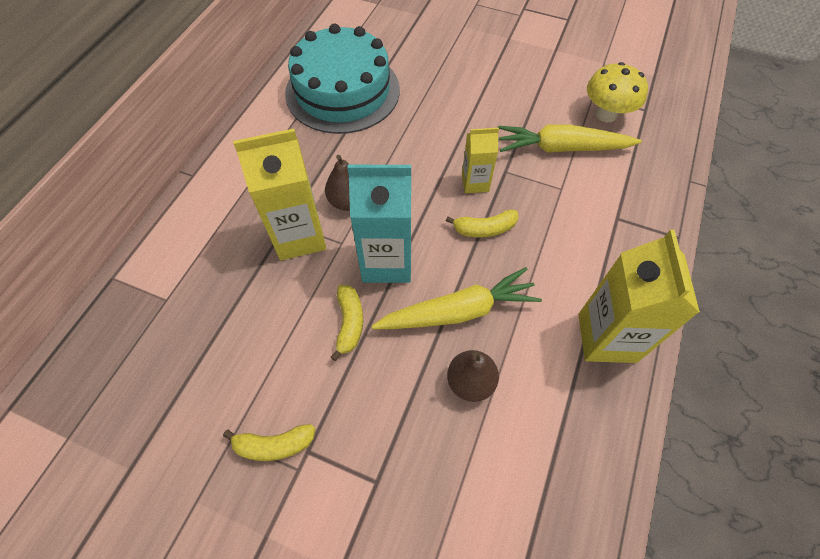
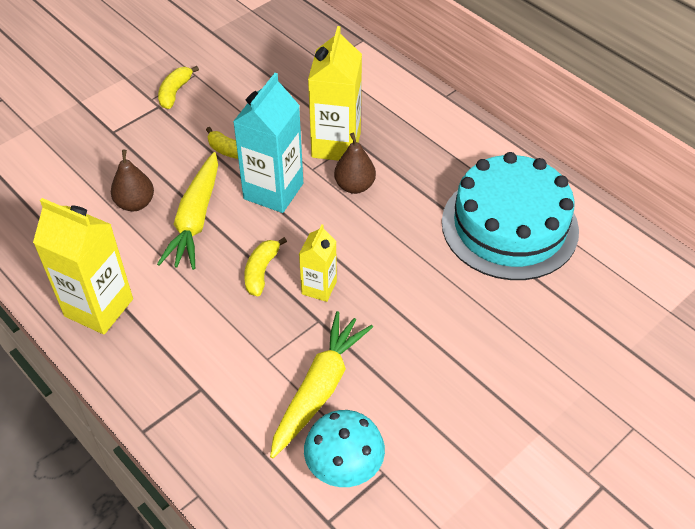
camera: 115 degrees right, 10 degrees down
(606, 114) = (344, 468): yellow mushroom -> turquoise mushroom

